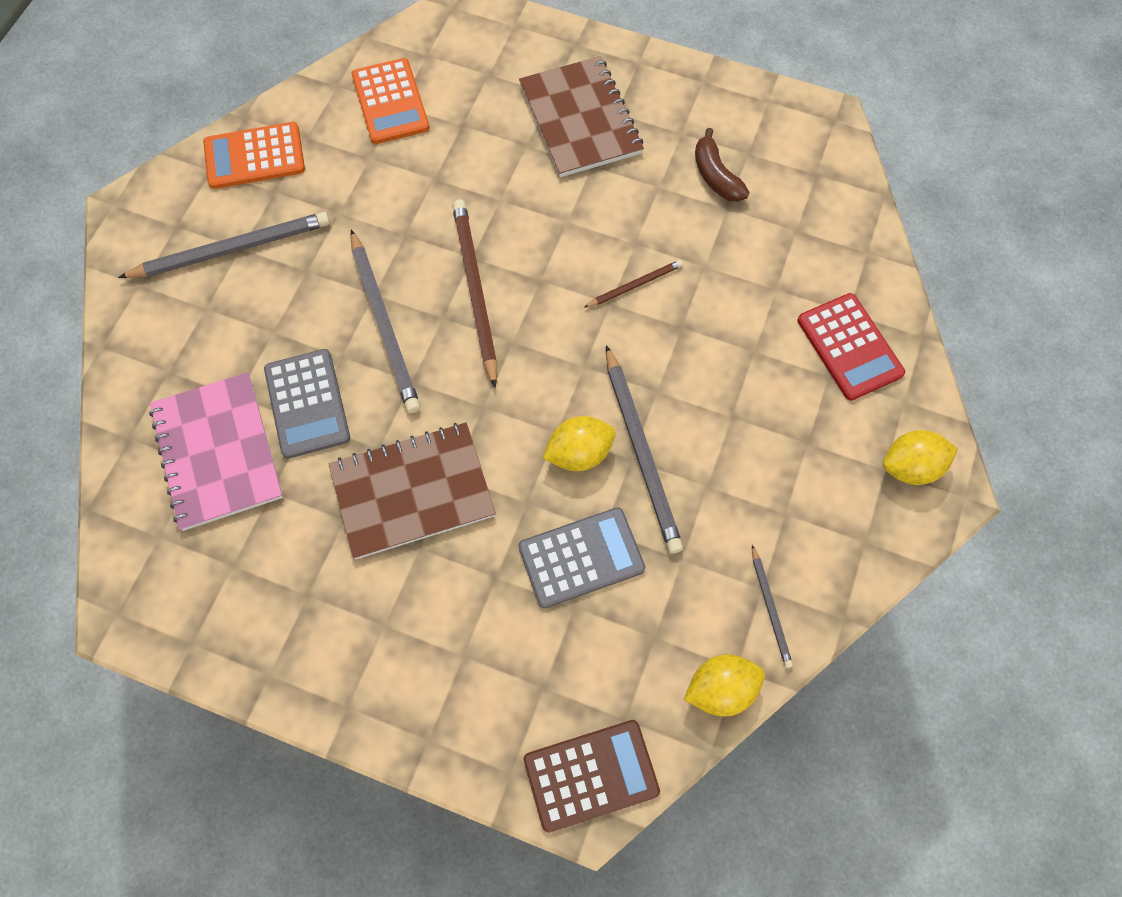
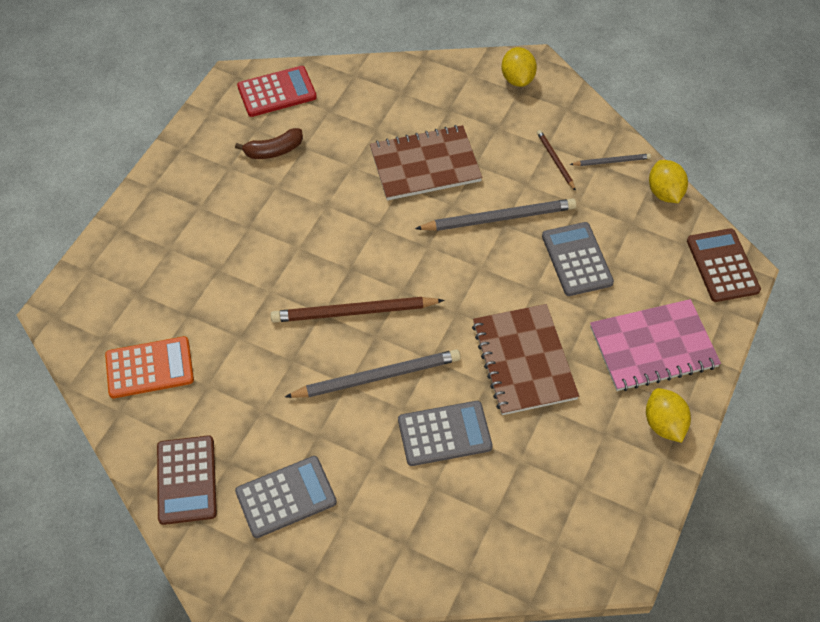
camera: 85 degrees left, 10 degrees down
(218, 452) = (483, 500): pink notebook -> pink notebook (653, 347)
(231, 249) = (286, 497): grey pencil -> grey calculator
(254, 156) = (186, 480): orange calculator -> brown calculator
(579, 453) = (498, 254): yellow lemon -> yellow lemon (664, 424)
(580, 119) = (201, 231): brown notebook -> brown notebook (425, 165)
(634, 285) = (363, 209): brown pencil -> brown pencil (555, 161)
(849, 347) = (428, 95): red calculator -> red calculator (277, 92)

